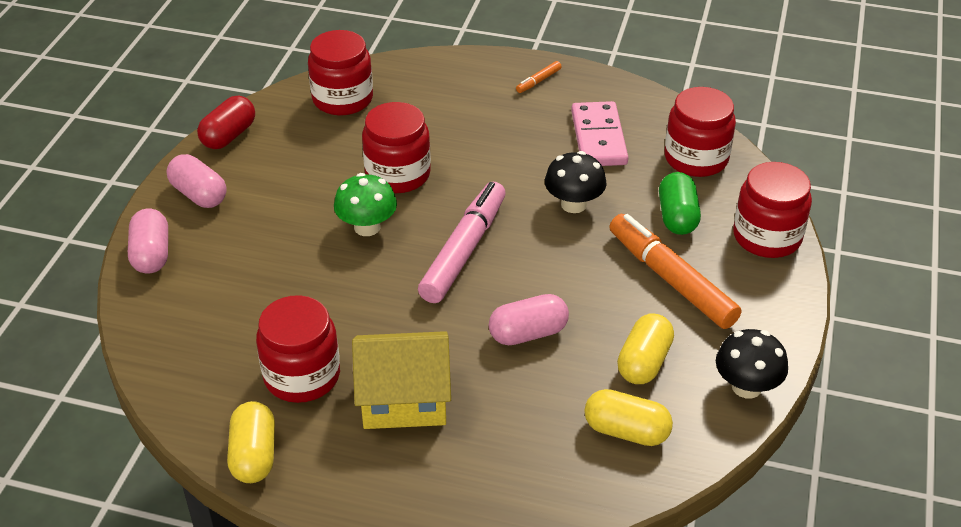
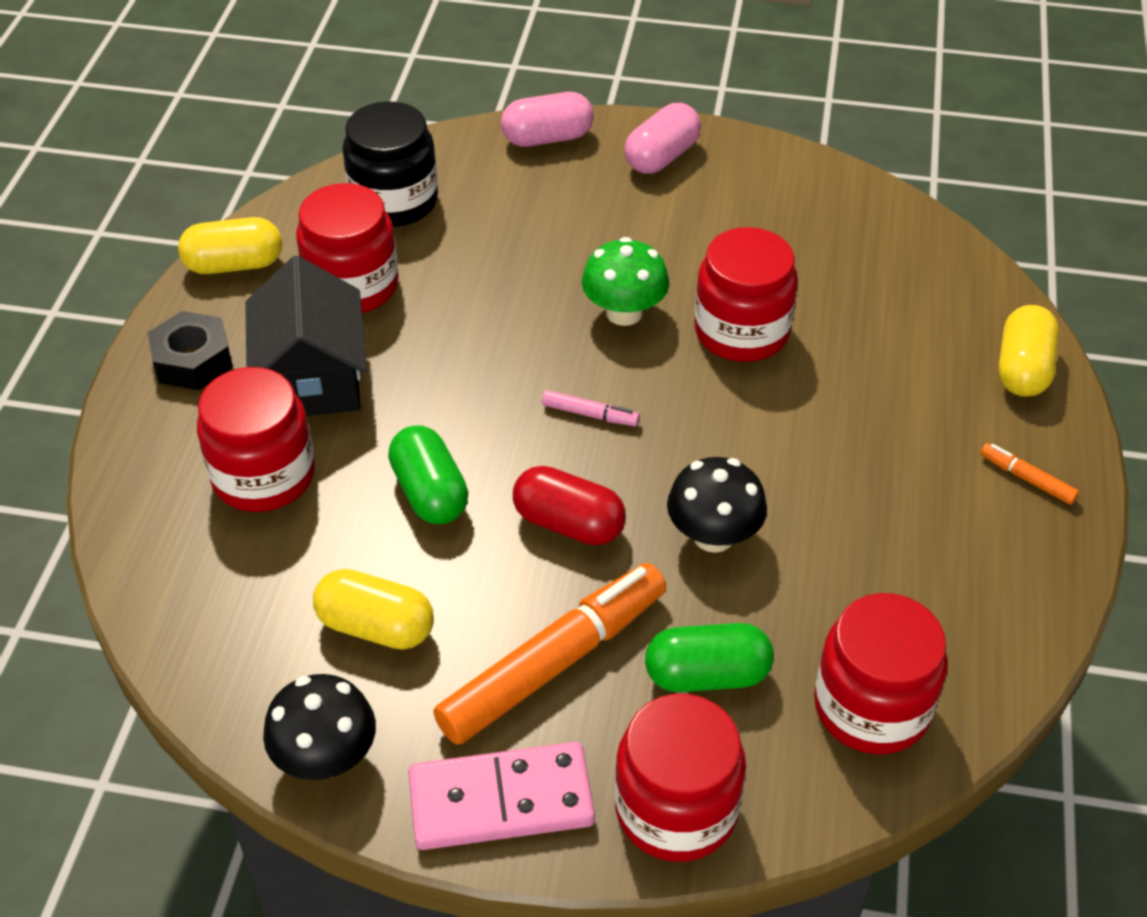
camera: 85 degrees right, 5 degrees up
(202, 349) = (394, 201): none -> black jar
(228, 136) = (785, 163): red capsule -> red capsule (569, 523)
(342, 99) = (900, 258): red jar -> red jar (264, 475)
(369, 478) = (193, 360): none -> black nut
(404, 399) = (312, 378): yellow house -> black house
(464, 250) = (590, 414): pink marker -> pink marker, size x0.41
(528, 333) = (430, 492): pink capsule -> green capsule
(598, 138) = (892, 564): pink domino -> pink domino (501, 800)
(626, 431) = (248, 606): yellow capsule -> yellow capsule (1023, 369)

